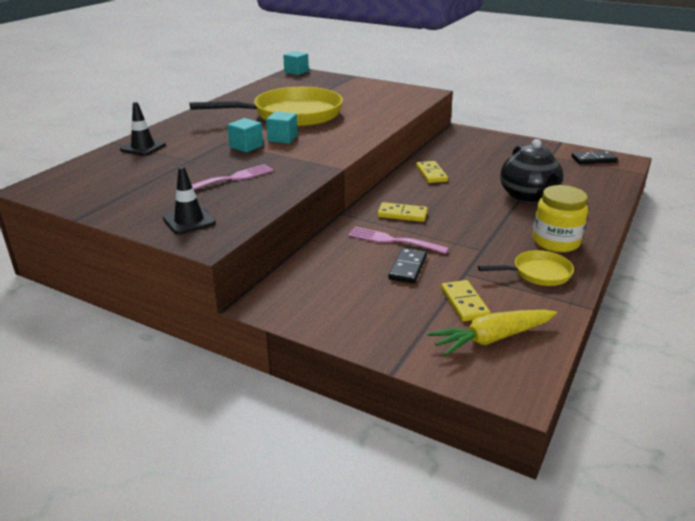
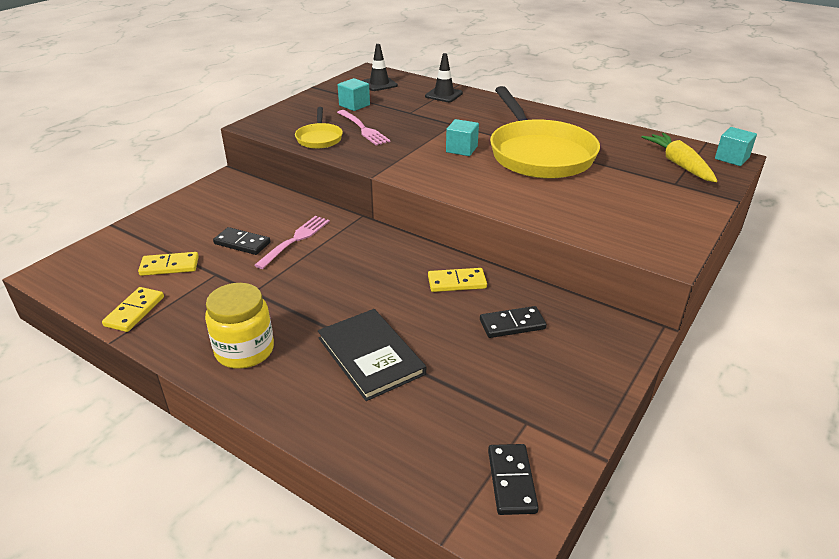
camera: 95 degrees right, 5 degrees up
(189, 221) = (290, 118): black traffic cone -> black traffic cone (379, 84)
(246, 146) = (440, 133): turquoise cube -> turquoise cube (354, 105)
(402, 214) = (349, 250): yellow domino -> yellow domino (135, 311)
(470, 158) = (512, 324): none -> black domino
(492, 338) = (112, 272): yellow carrot -> yellow carrot (679, 164)
(528, 197) = (370, 356): black teapot -> black book
(537, 273) = (189, 320): yellow pan -> yellow pan (319, 138)

